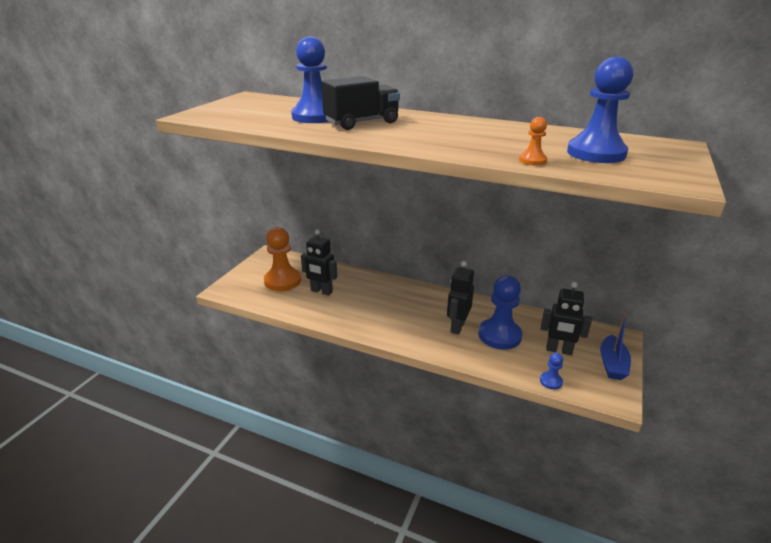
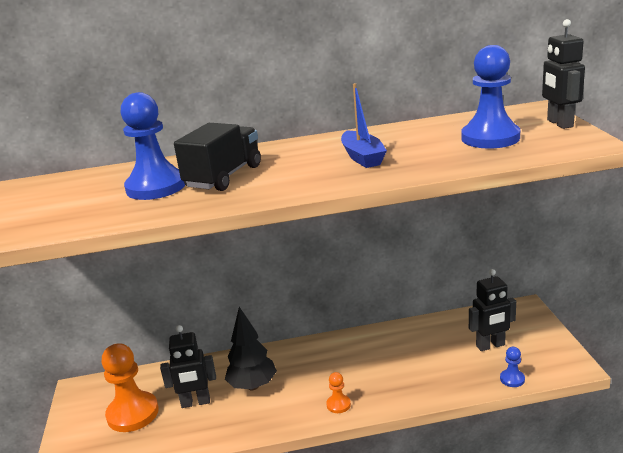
camera: 30 degrees left, 5 degrees down
(363, 297) = (253, 386): none -> black tree
(457, 327) = (381, 369): black robot -> black robot (559, 123)
(499, 335) = (428, 357): blue pawn -> none
(532, 160) = (454, 163): orange pawn -> orange pawn (338, 405)
(612, 364) = (542, 336): blue boat -> blue boat (362, 157)

